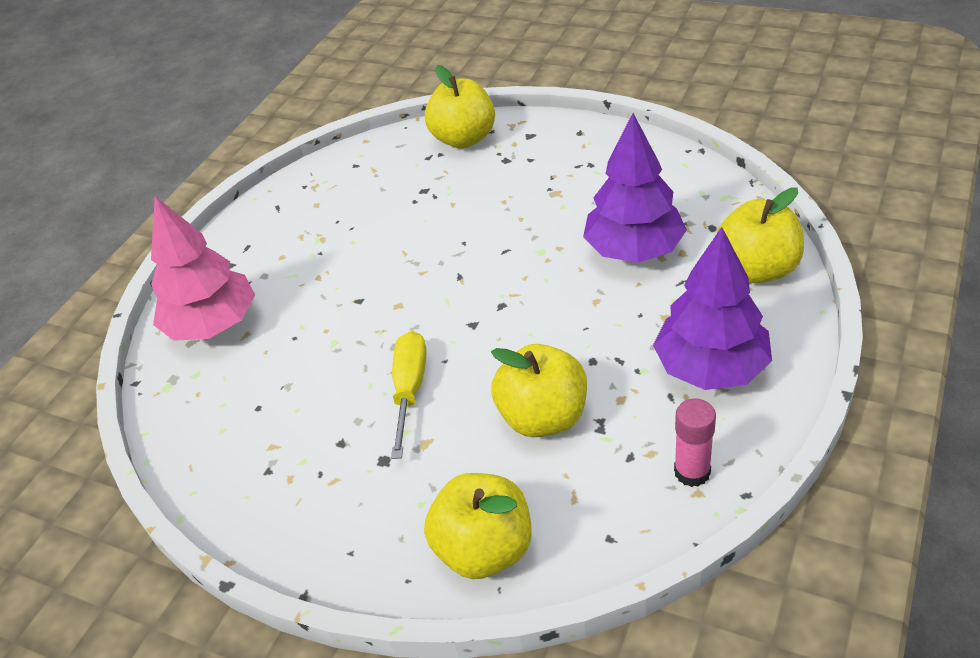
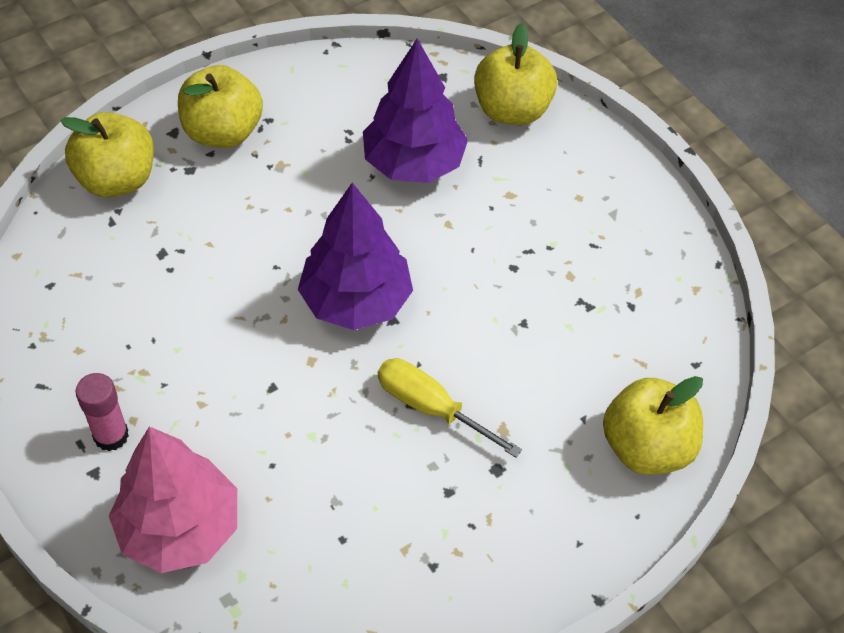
camera: 65 degrees left, 10 degrees up
(543, 417) = (546, 334): yellow apple -> yellow apple (223, 132)
(692, 472) = (675, 279): pink glue stick -> pink glue stick (111, 435)
(711, 368) = (588, 204): purple tree -> purple tree (356, 301)

